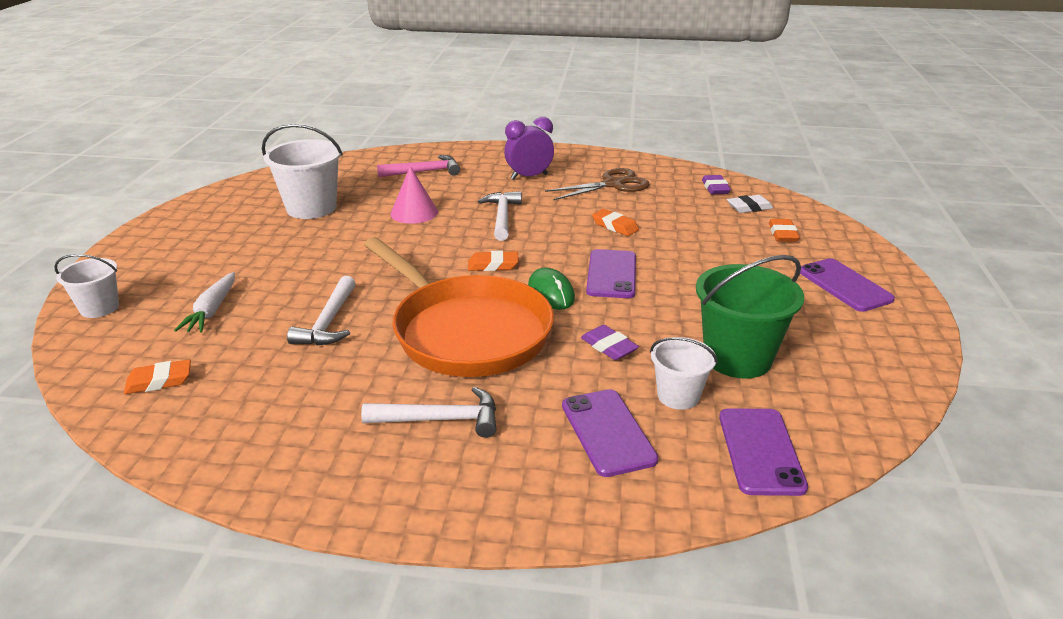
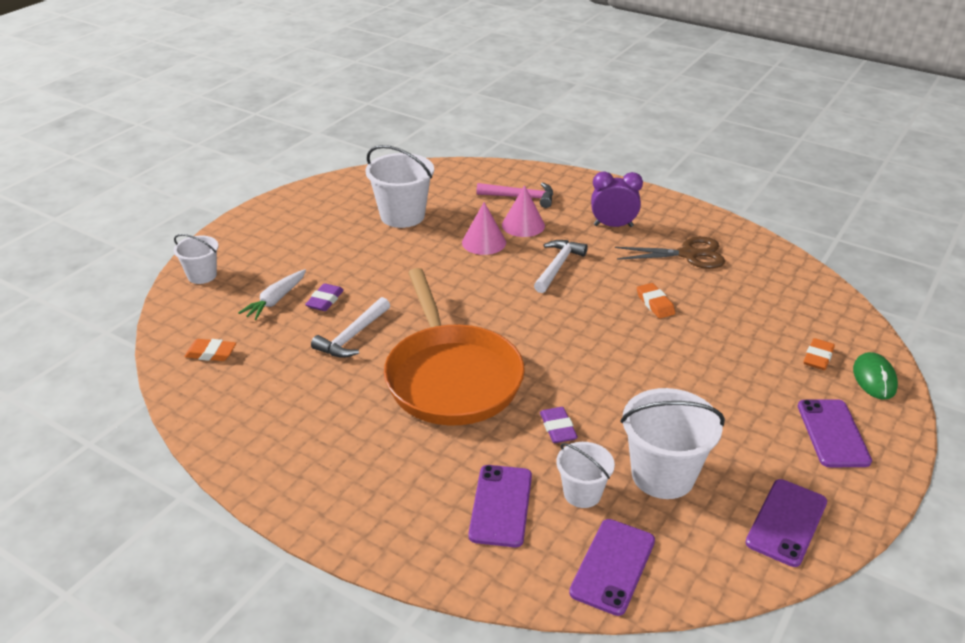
camera: 25 degrees right, 5 degrees up
(441, 419) = (383, 451): white hammer -> none
(443, 192) = (523, 225): none -> pink cone
(493, 265) = (515, 317): orange eraser -> none
(551, 293) = (546, 360): green mouse -> green mouse (874, 379)
(611, 274) = (613, 356): purple phone -> purple phone (786, 522)
(715, 188) = (791, 284): purple eraser -> purple eraser (325, 300)
(737, 358) = (663, 475): green bucket -> white bucket
(749, 207) = (808, 317): white eraser -> none

